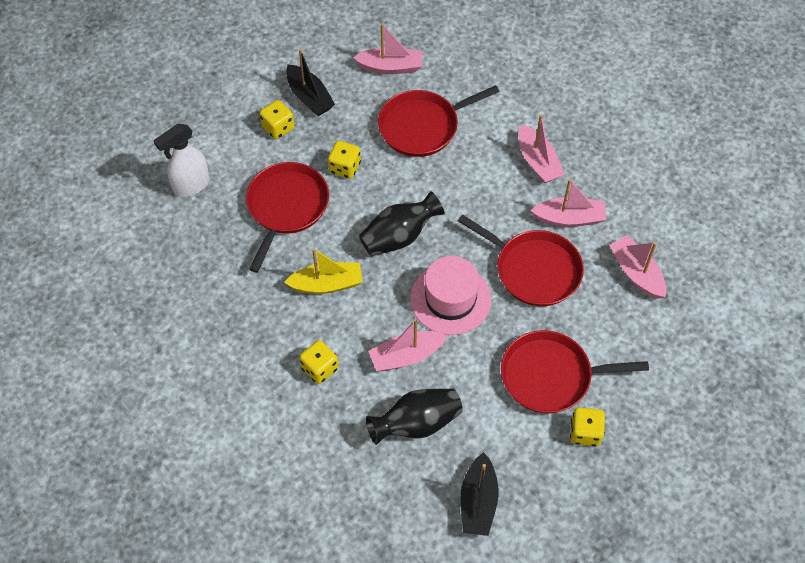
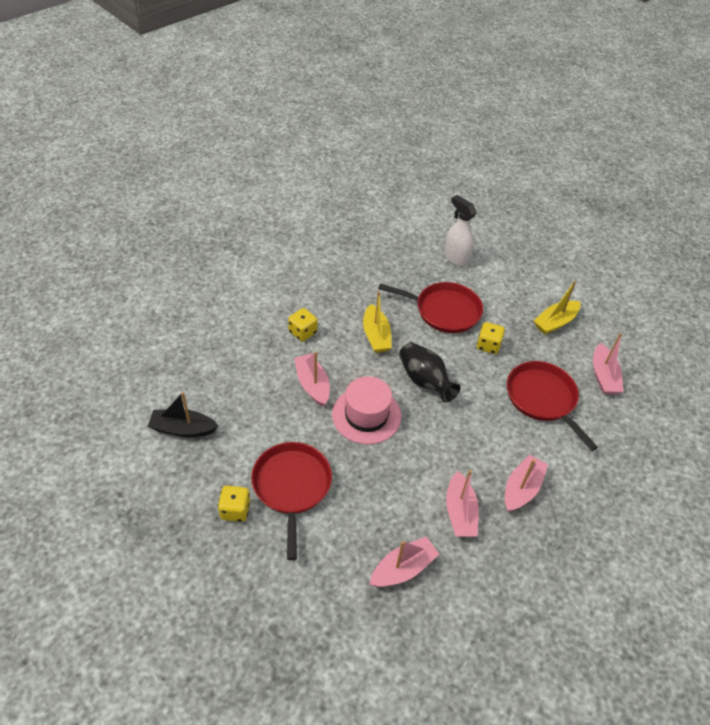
camera: 85 degrees right, 10 degrees down
(278, 128) = (519, 304): yellow dice -> none
(309, 97) = (555, 322): black boat -> yellow boat
(416, 423) = (253, 390): black vase -> none
(533, 270) = (400, 479): red pan -> none
(538, 162) = (521, 489): pink boat -> pink boat turned 150 degrees clockwise

